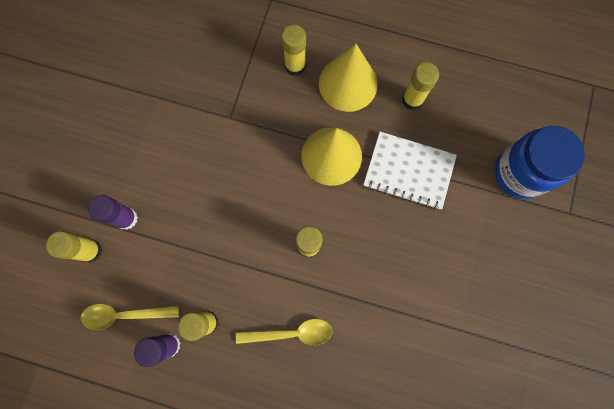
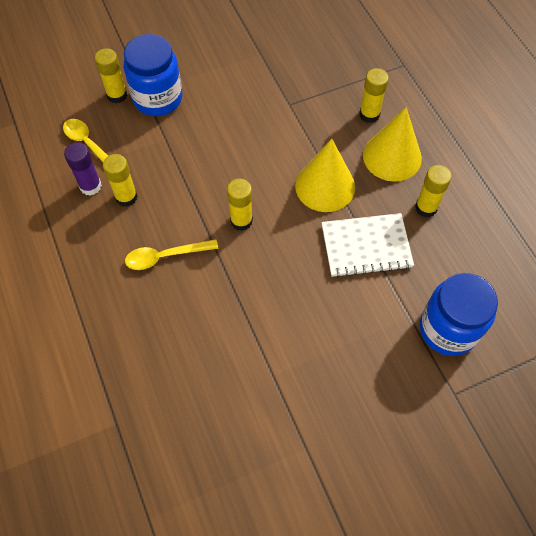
camera: 50 degrees right, 15 degrees down
(126, 218) = (157, 98): purple glue stick -> blue jar
(291, 333) = (165, 256): yellow spoon -> yellow spoon turned 120 degrees clockwise
(409, 171) = (366, 246): white notebook -> white notebook turned 75 degrees counterclockwise

